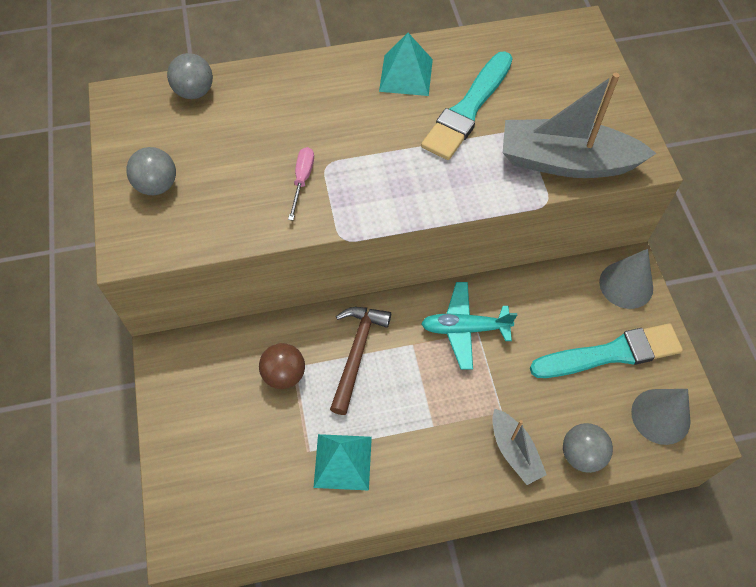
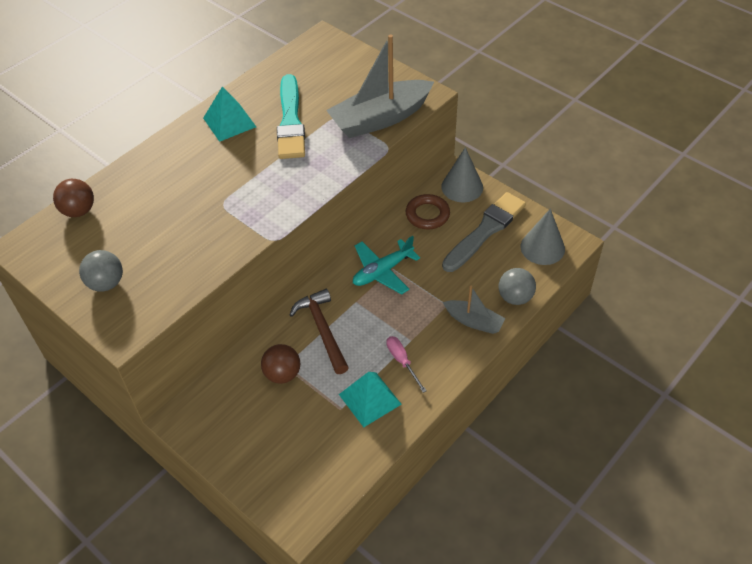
camera: 35 degrees left, 10 degrees down
(194, 92) = (79, 211): grey ball -> brown ball
(302, 180) = (213, 222): pink screwdriver -> pink screwdriver (402, 361)
(562, 294) = (427, 215): none -> brown ring
(611, 353) = (485, 230): turquoise brush -> grey brush

